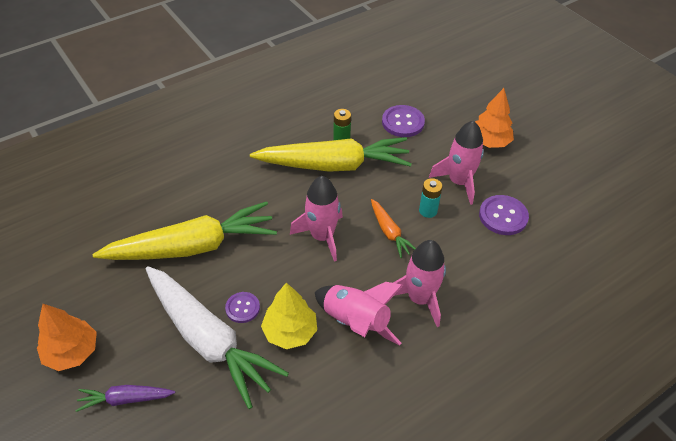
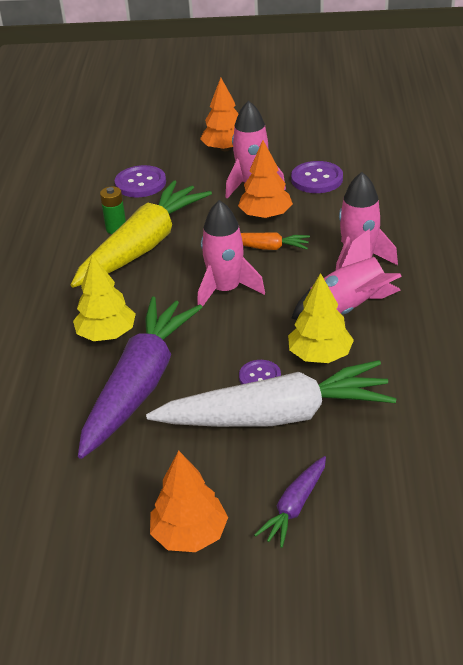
camera: 50 degrees left, 10 degrees down
(192, 247) = (140, 385): yellow carrot -> purple carrot
(230, 201) = (106, 334): none -> yellow tree
(428, 211) = (265, 215): turquoise battery -> orange tree

